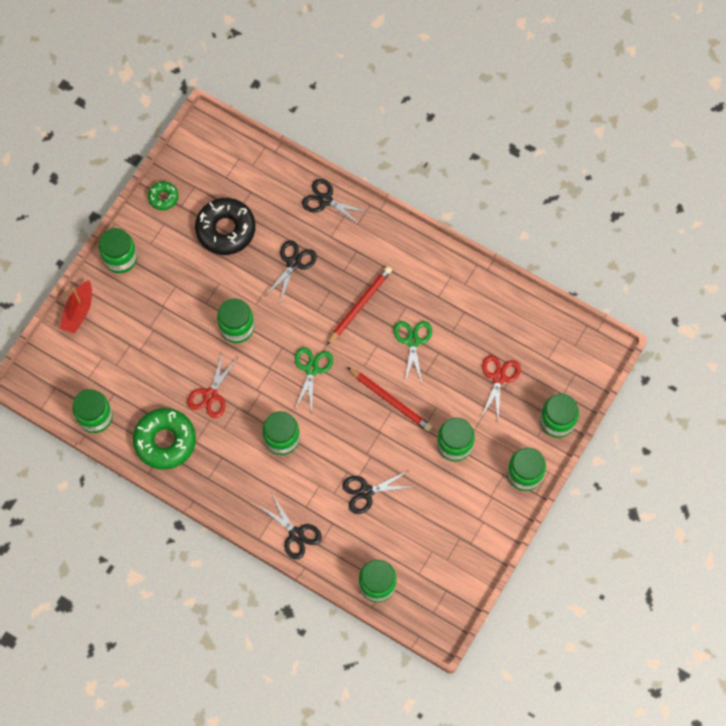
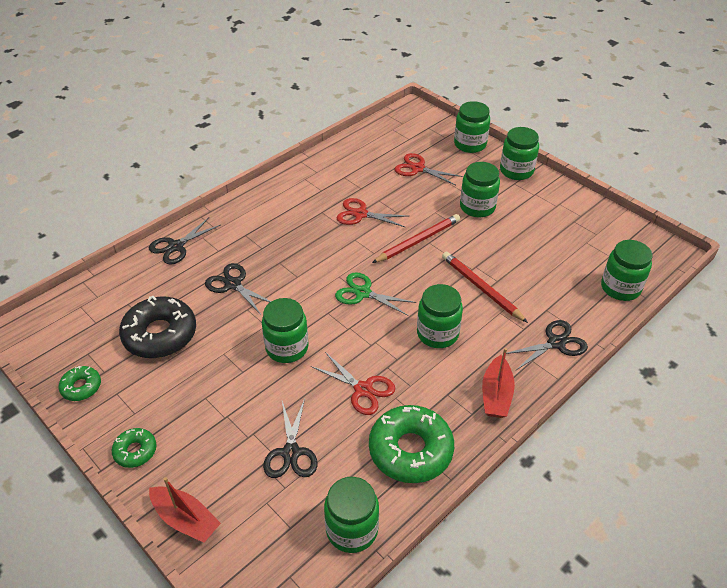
camera: 75 degrees left, 25 degrees down
(120, 258) = (135, 451): green jar -> green donut
(230, 494) = (496, 394): none -> red boat
(359, 305) = (306, 243): red pencil -> red pencil (481, 288)
(366, 492) = (515, 277): black scissors -> black scissors (291, 453)
(413, 341) = (360, 214): green scissors -> red scissors

